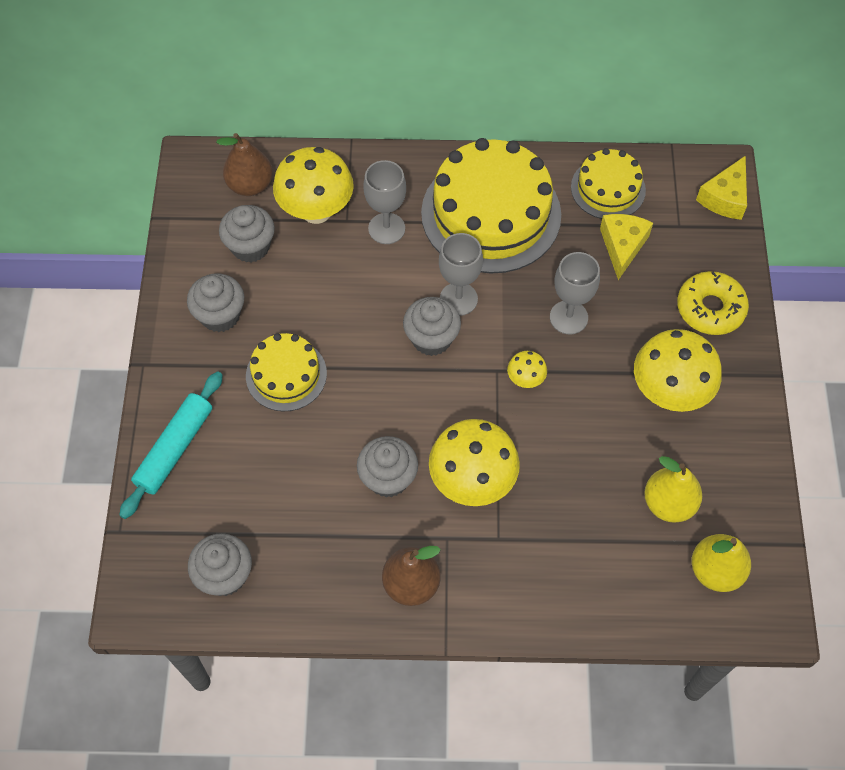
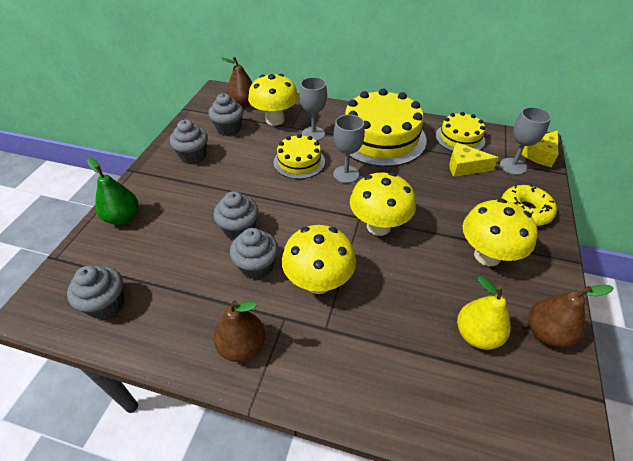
camera: 15 degrees right, 15 degrees down
(174, 448) = (123, 218): turquoise rolling pin -> green pear
(286, 375) = (217, 192): yellow cake -> yellow cake (299, 162)
(431, 339) = (320, 191): grey cupcake -> grey cupcake (239, 229)
(525, 379) = (378, 226): yellow mushroom -> yellow mushroom, size x2.14
(568, 317) = (419, 197): grey goblet -> grey goblet (513, 166)
(622, 246) = (464, 167): yellow cheese -> yellow cheese turned 105 degrees counterclockwise
(715, 570) = (515, 403): yellow pear -> none
(744, 481) = (546, 333): none -> brown pear

